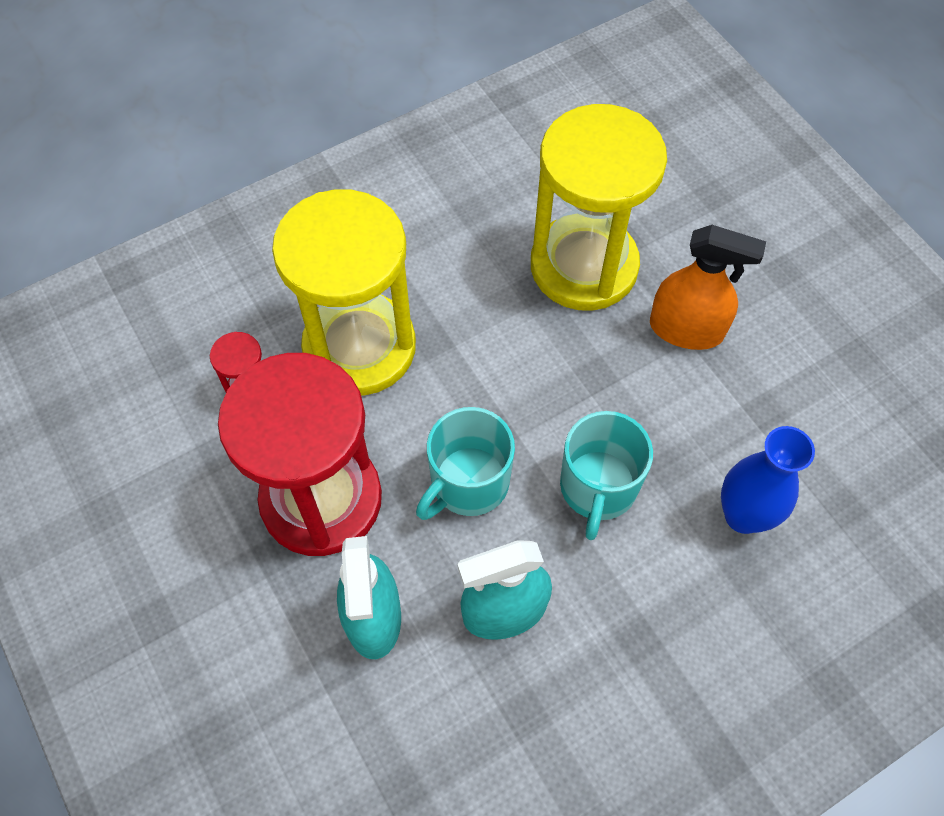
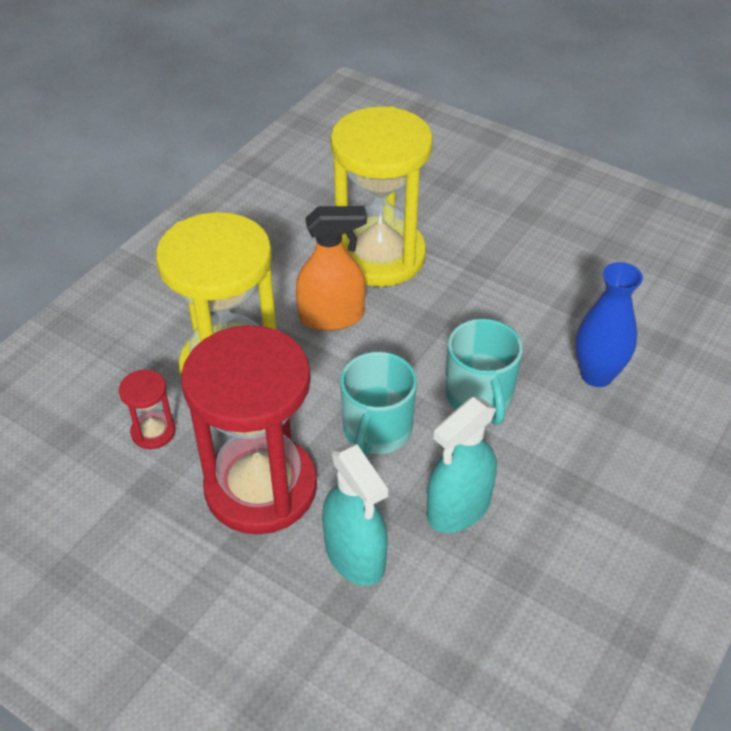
camera: 25 degrees left, 15 degrees down
(686, 329) = (481, 271): orange spray bottle -> orange spray bottle (331, 316)

